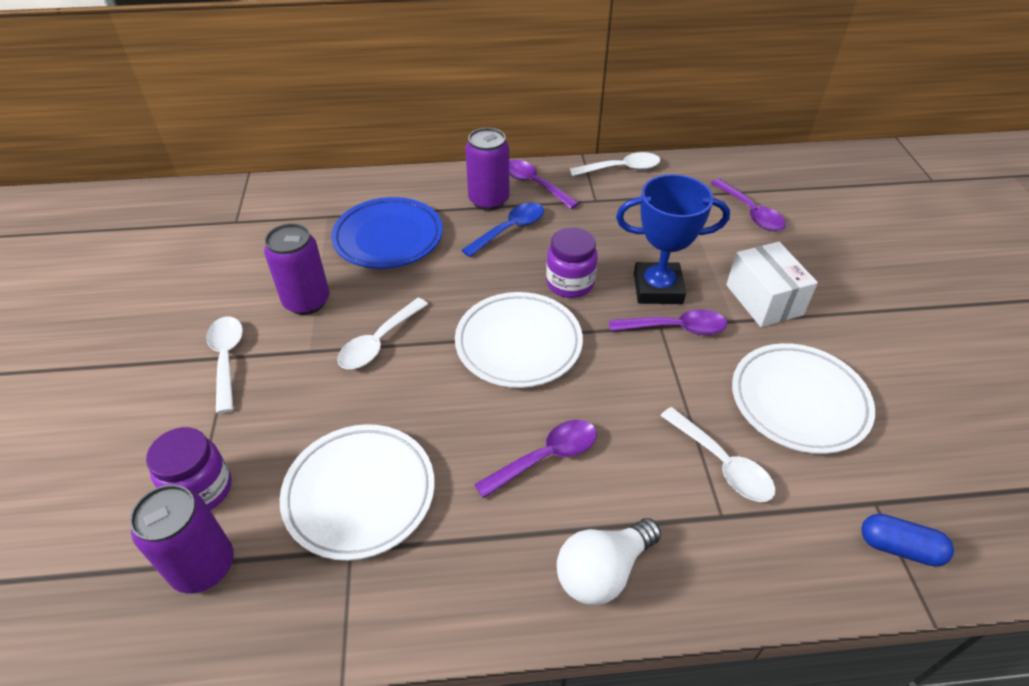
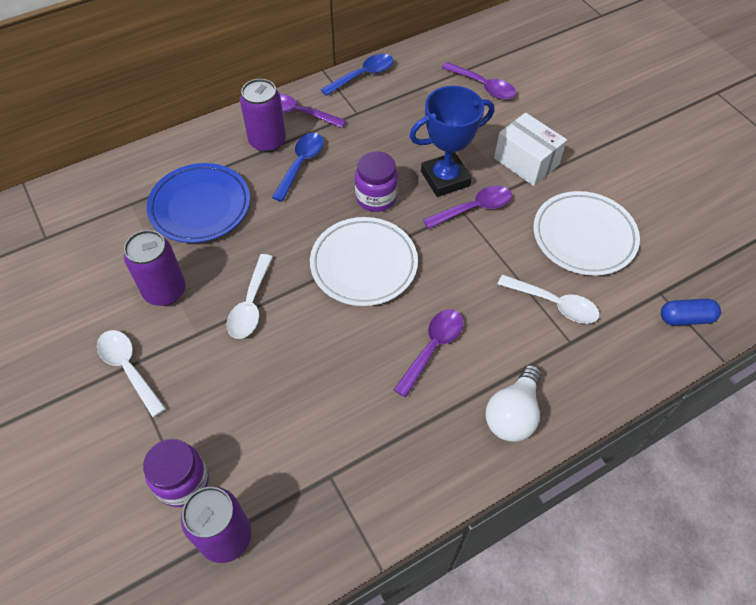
camera: 25 degrees left, 10 degrees up
(360, 494) = (311, 432): white plate -> none
(621, 169) = (363, 75): white spoon -> blue spoon

